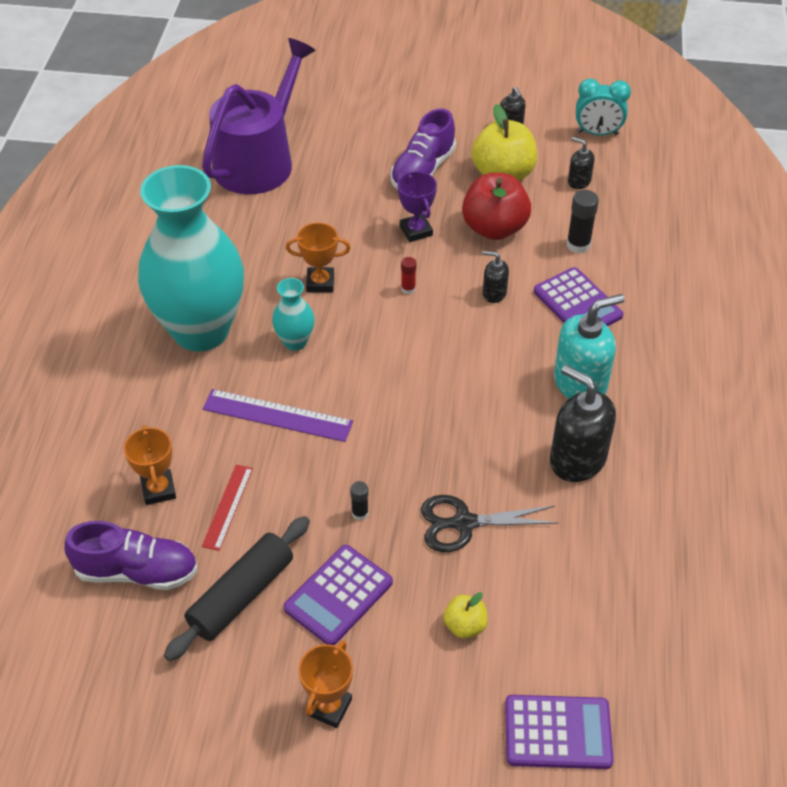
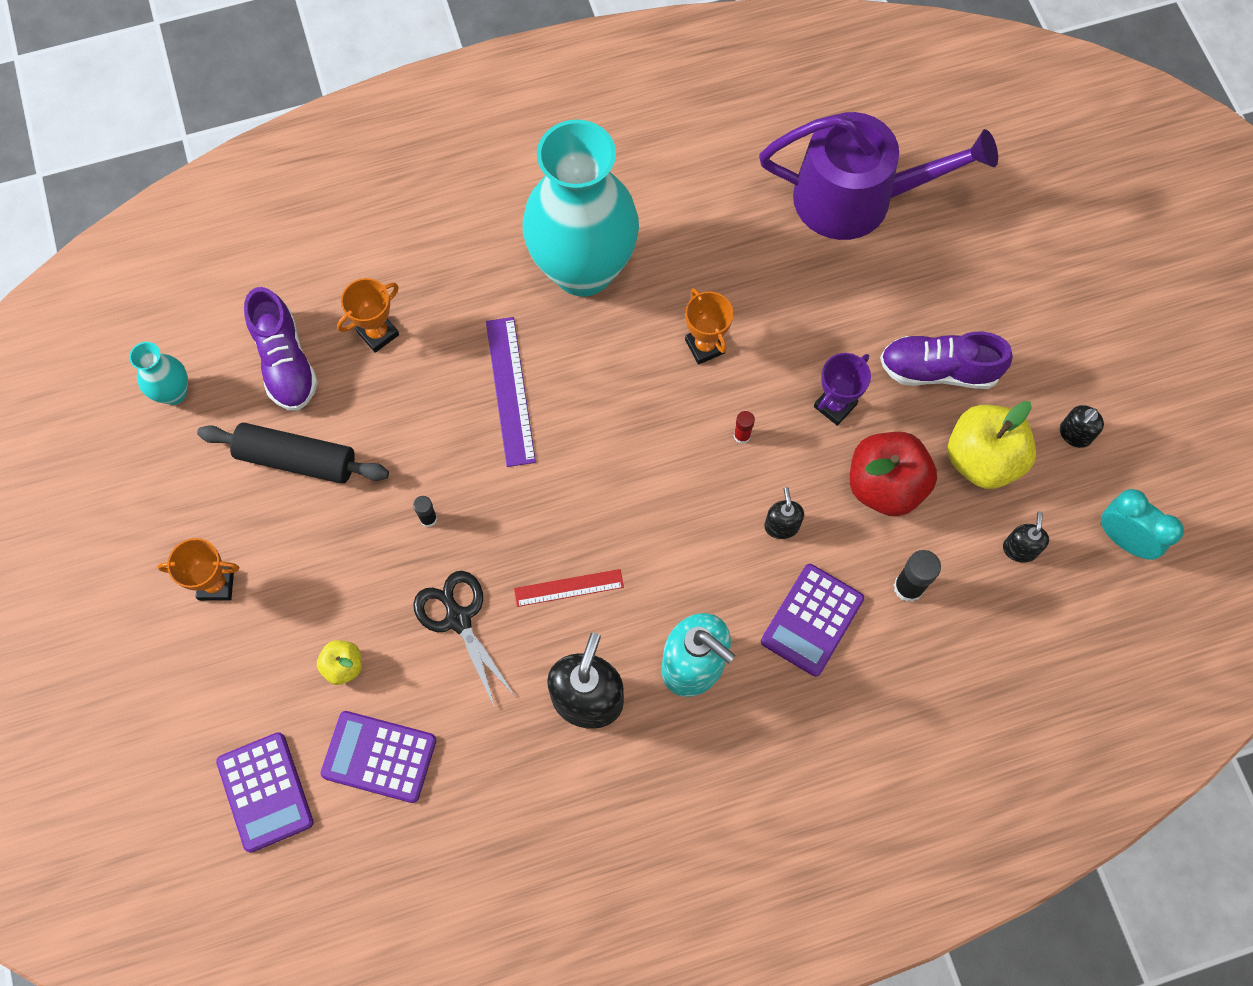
camera: 65 degrees right, 20 degrees up
(227, 506) = (385, 400): red ruler -> red ruler (568, 588)
(295, 342) = (612, 361): turquoise vase -> turquoise vase (174, 393)
(338, 595) = (330, 541): purple calculator -> purple calculator (379, 756)
(597, 133) = (1123, 539): turquoise clock -> turquoise clock turned 150 degrees clockwise

